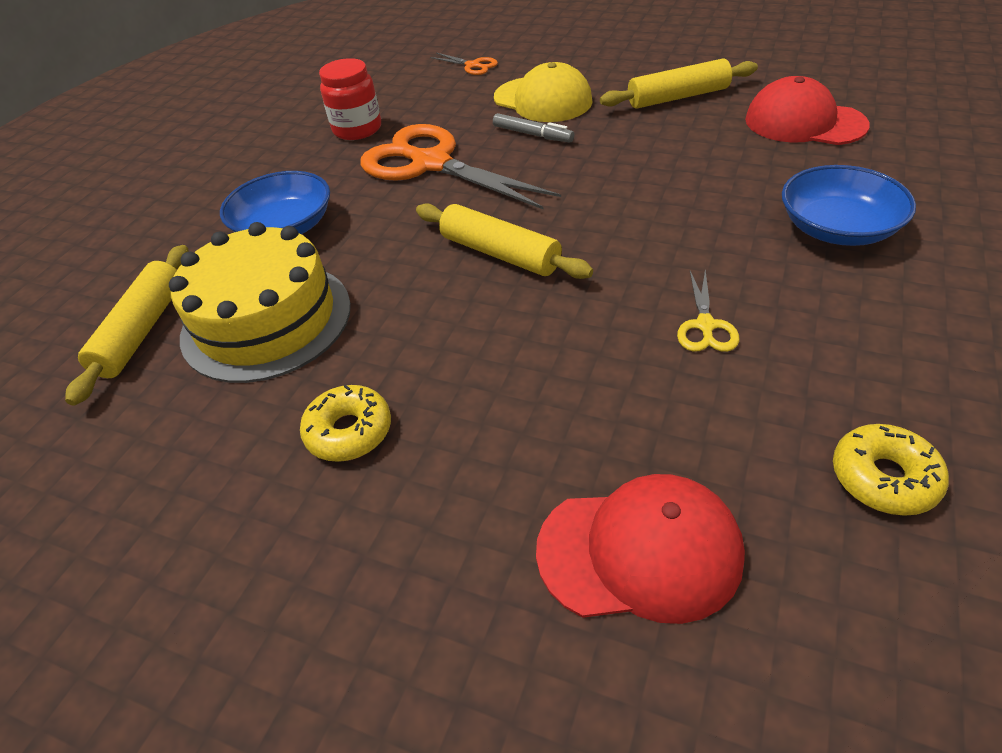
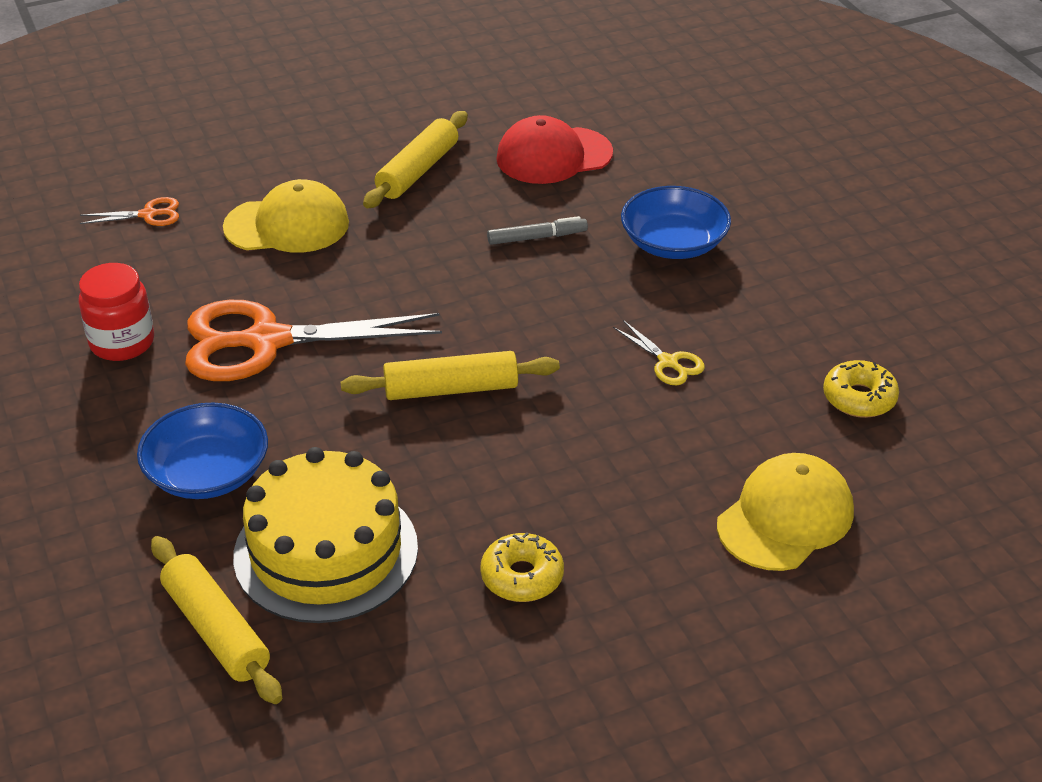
camera: 50 degrees left, 5 degrees down
(532, 134) = (328, 267): grey marker -> grey marker (537, 237)
(640, 551) = (785, 518): red cap -> yellow cap

